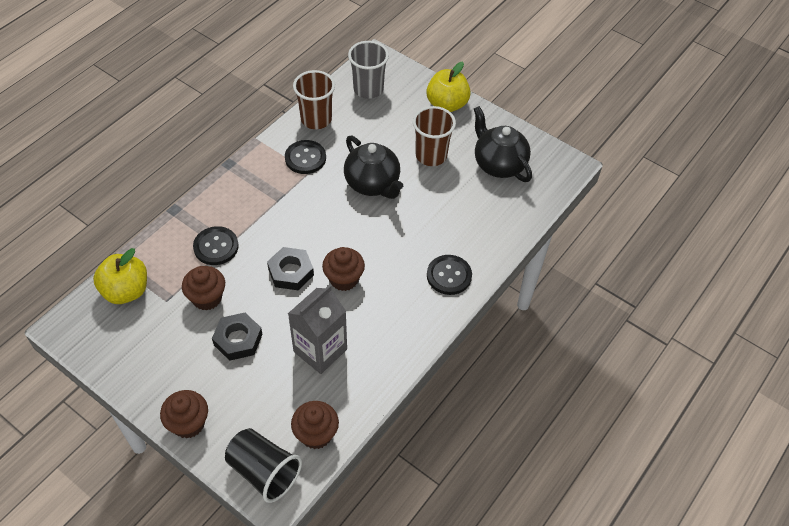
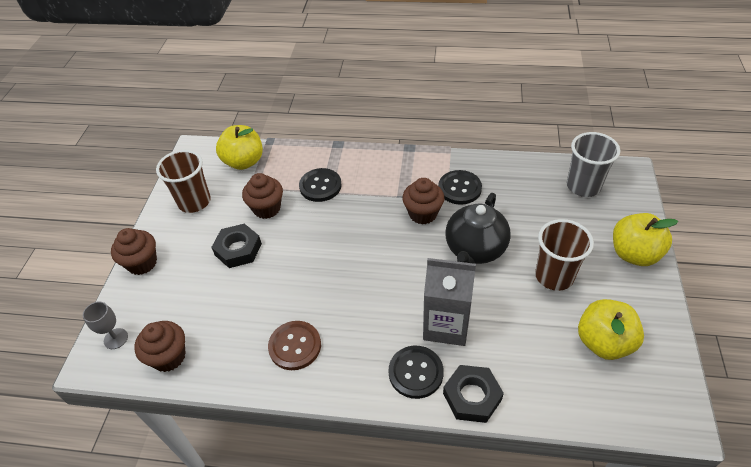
camera: 65 degrees right, 5 degrees down
(264, 472) = (116, 338): black cup -> grey goblet
(291, 272) = (329, 245): black nut -> black nut (472, 396)
(316, 119) = (509, 172): brown cup -> brown cup (194, 202)
(320, 350) = (259, 311): grey carton -> grey carton (446, 325)
(344, 279) = (348, 287): brown cupcake -> brown cupcake (423, 214)
(372, 339) = (295, 346): none -> brown button
(498, 164) = (603, 342): black teapot -> yellow apple

